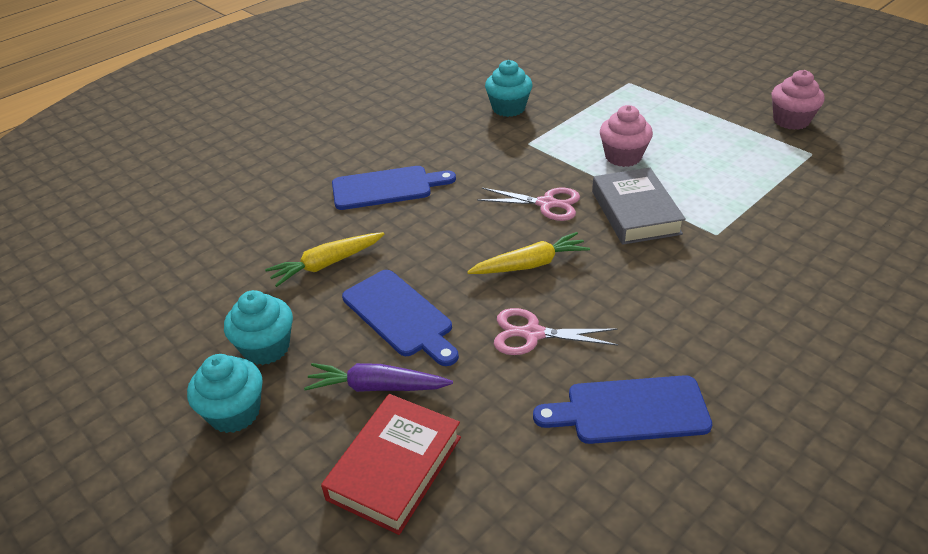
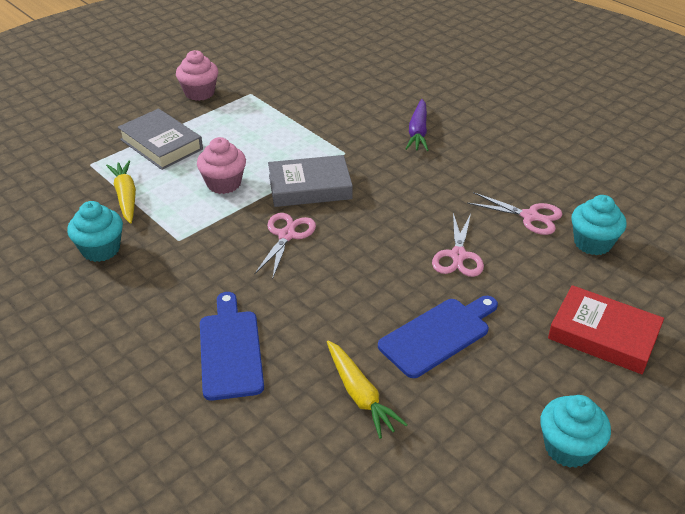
camera: 90 degrees left, 0 degrees up
(266, 348) = (484, 433): turquoise cupcake -> turquoise cupcake (592, 243)
(377, 387) = (525, 348): purple carrot -> purple carrot (418, 132)
(530, 264) = (373, 251): yellow carrot -> yellow carrot (126, 197)
(630, 410) = (529, 216): blue cutting board -> pink scissors
(677, 112) = (161, 144): none -> grey book

